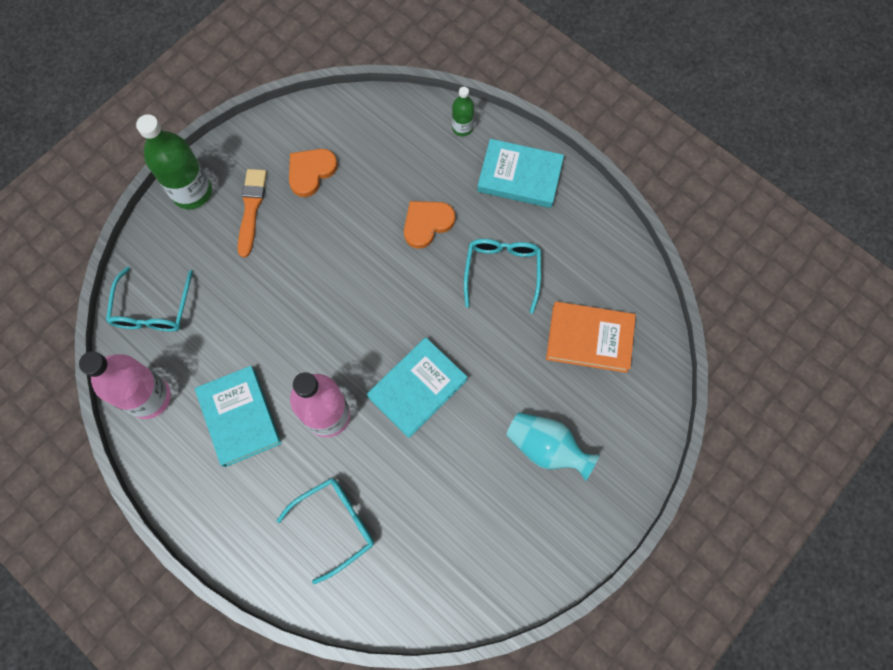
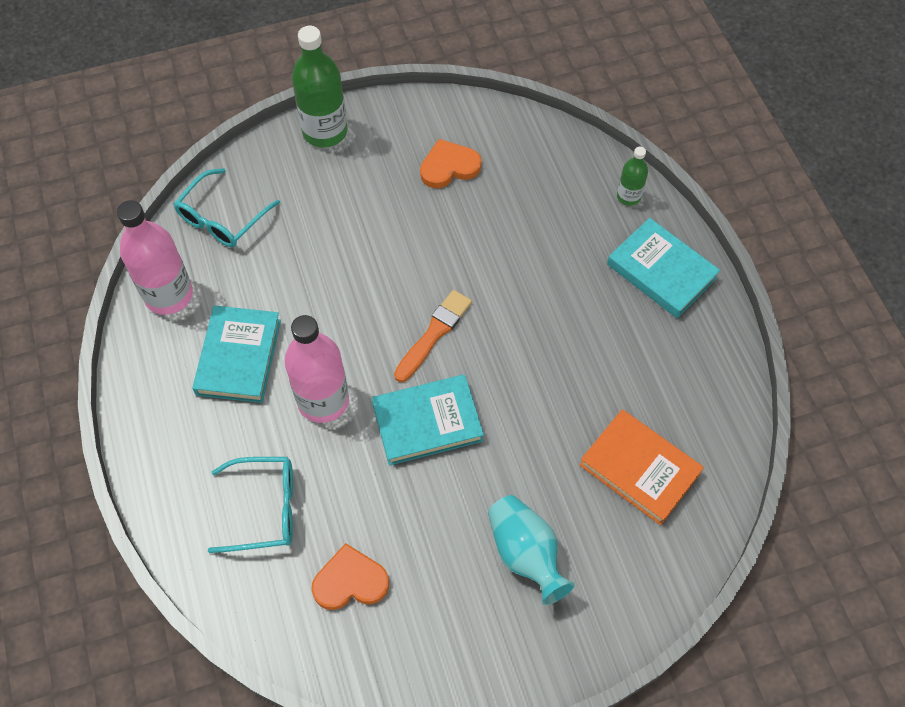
camera: 30 degrees right, 10 degrees down
(251, 209) = (370, 173): orange brush -> orange brush (434, 334)
(427, 224) = (535, 270): orange heart -> orange heart (350, 581)
(502, 271) = (585, 354): turquoise glasses -> none

